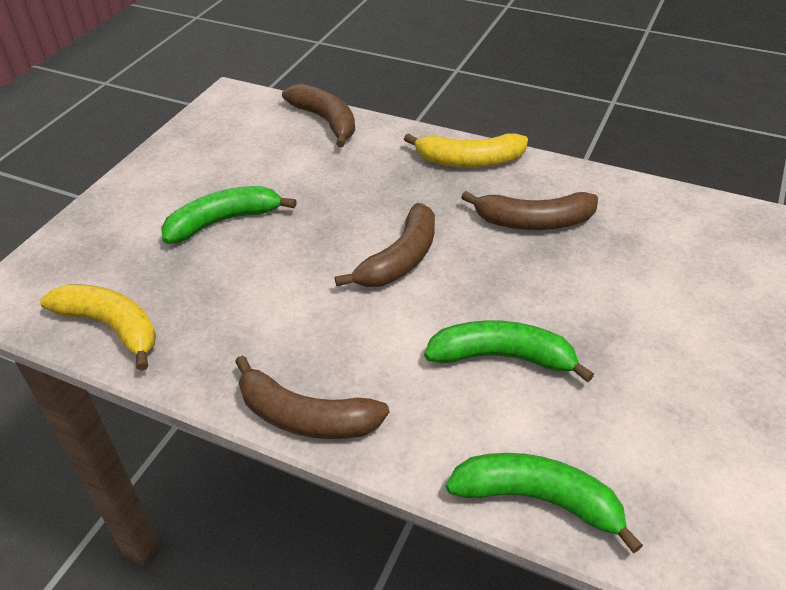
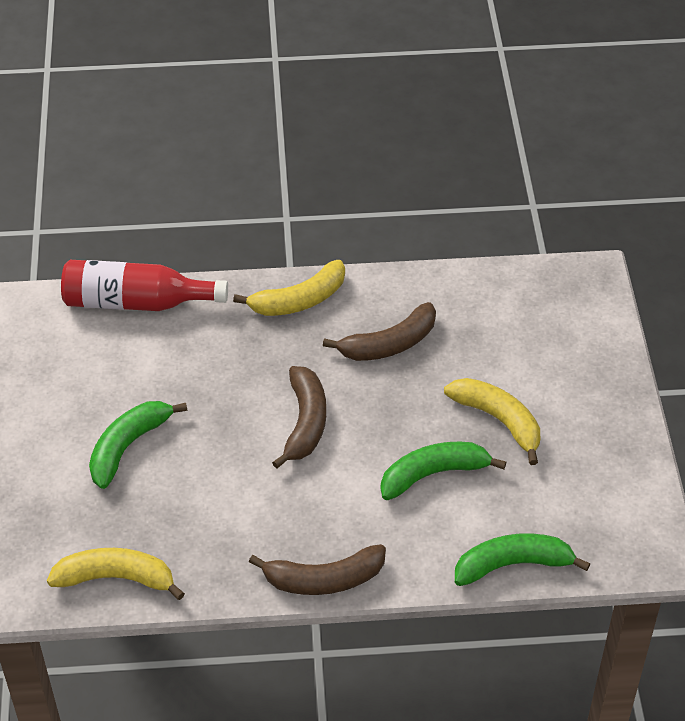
camera: 30 degrees left, 5 degrees up
(326, 121) = (137, 302): brown banana -> red bottle
(613, 331) = (499, 420): none -> yellow banana

